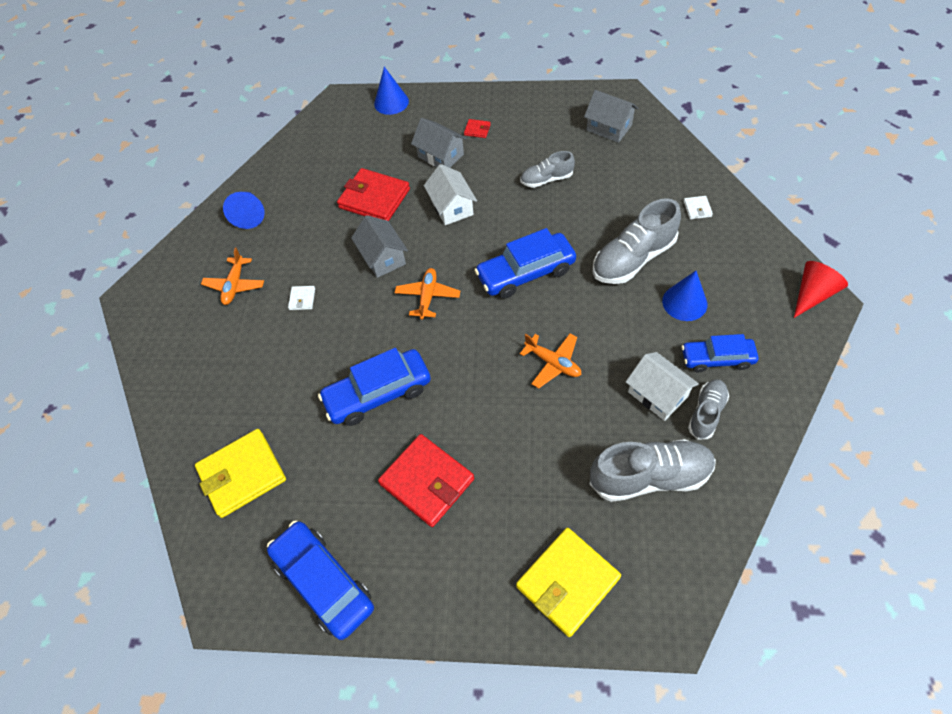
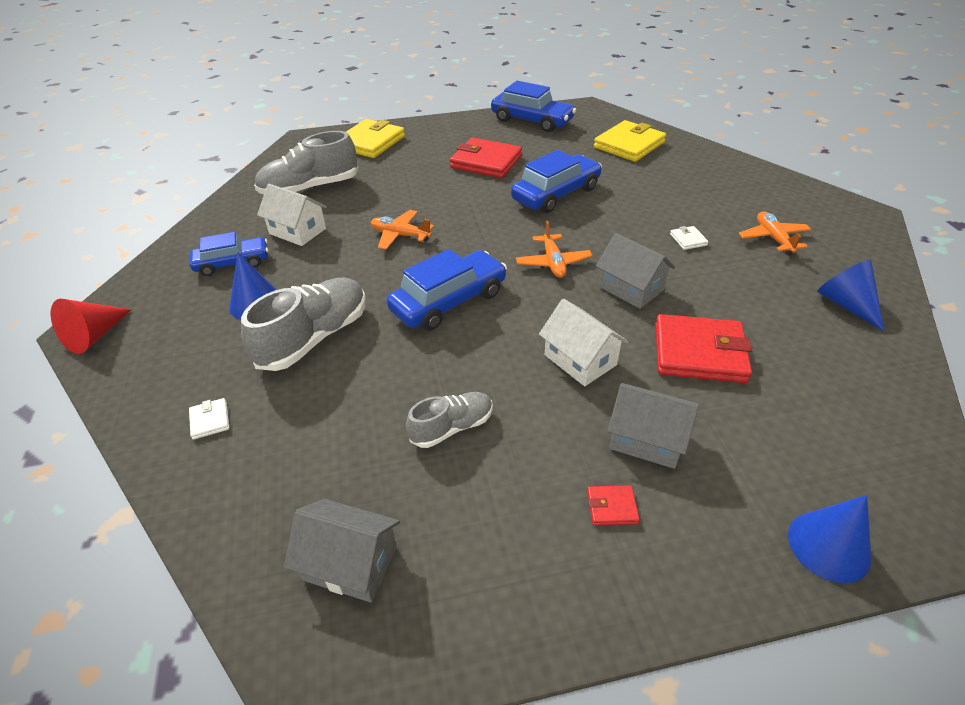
camera: 160 degrees right, 15 degrees down
(706, 413) = (254, 227): grey shoe -> none

